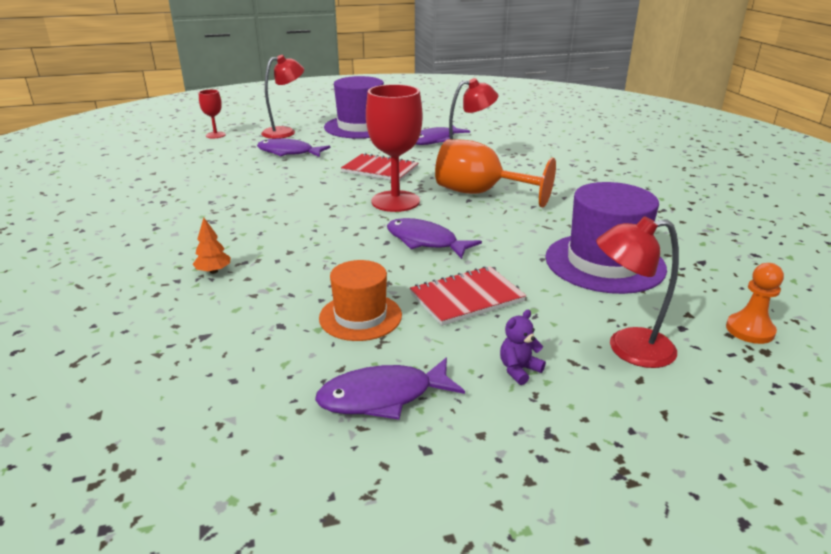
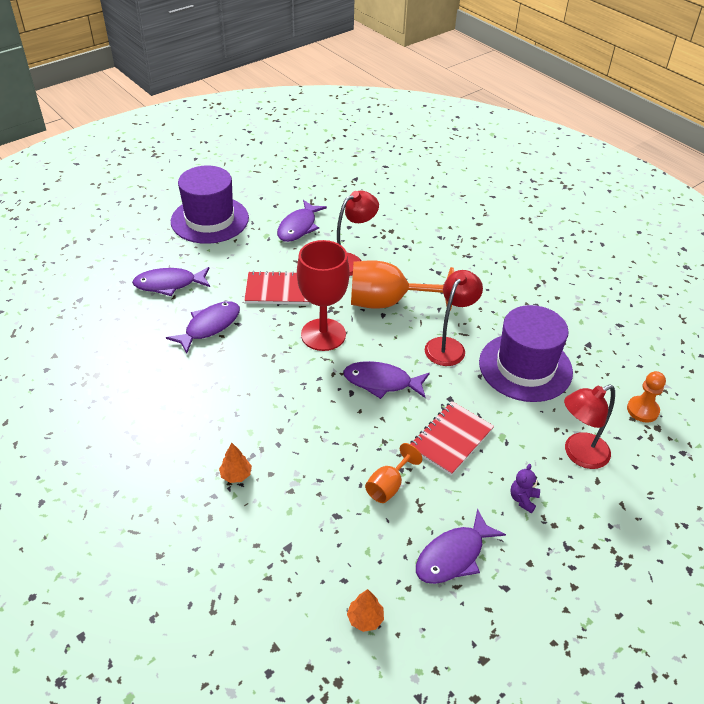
camera: 25 degrees left, 15 degrees up
(215, 135) = (65, 272): red goblet -> none
(220, 422) = (365, 618): none -> orange tree
(285, 132) = (137, 248): red lamp -> red lamp (449, 346)
(296, 179) = (209, 326): none -> purple fish
(360, 316) = (388, 486): orange hat -> orange goblet

